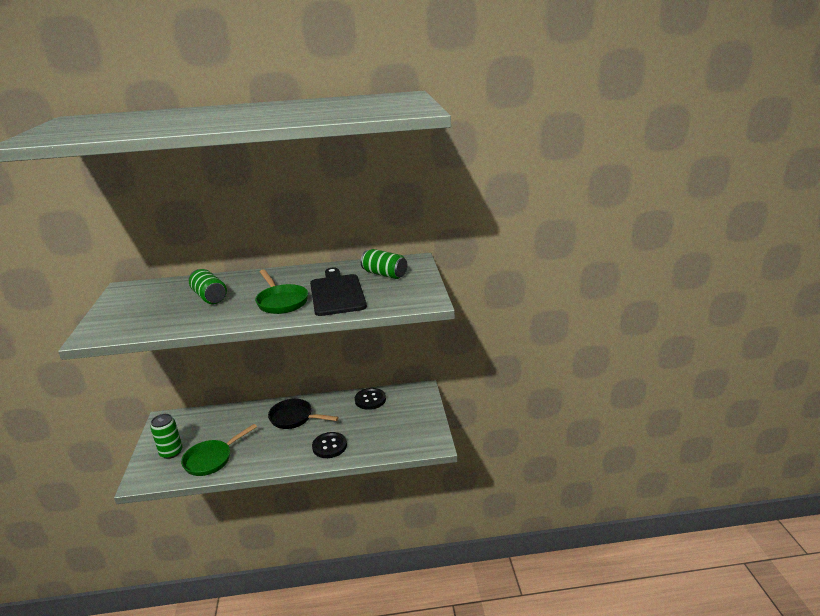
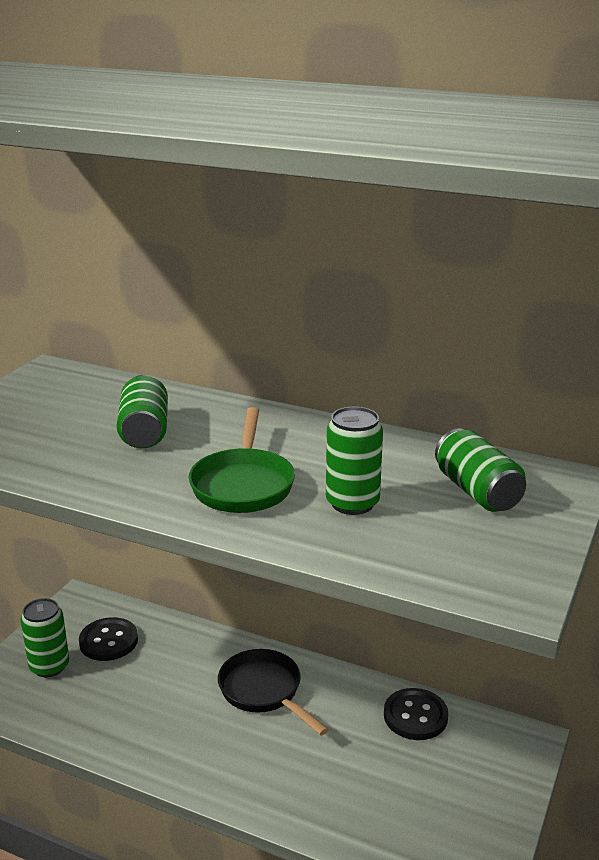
camera: 30 degrees right, 0 degrees up
(211, 459) = (93, 709): green pan -> none
(329, 446) = (284, 781): black button -> black button (108, 641)
(337, 293) = (352, 503): black cutting board -> green can

